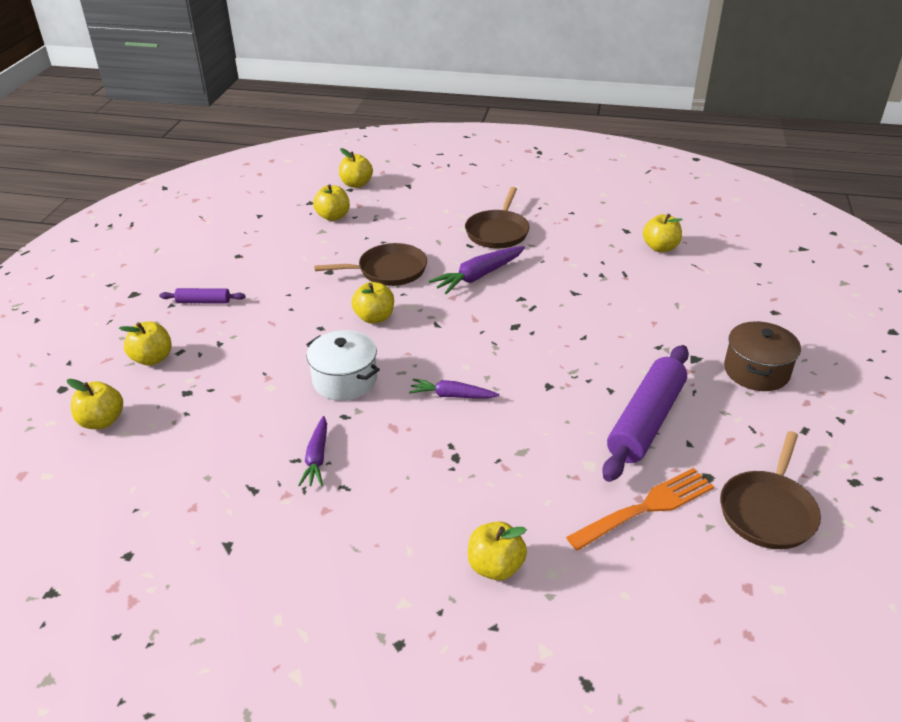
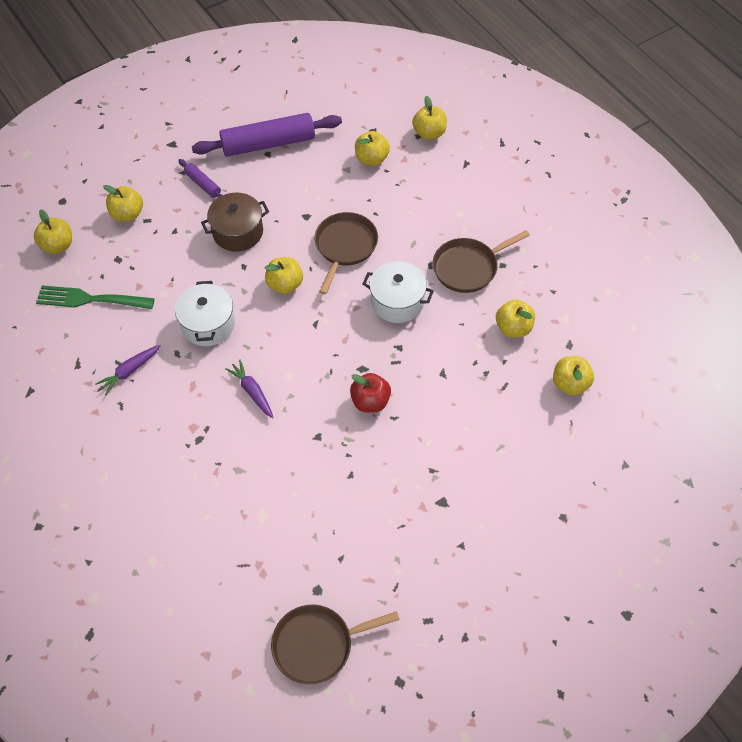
camera: 45 degrees right, 20 degrees up
(197, 436) = (90, 299): none -> green fork
(388, 270) = (345, 246): brown pan -> brown pan turned 105 degrees counterclockwise
(478, 276) = (397, 302): purple carrot -> white pot
(495, 566) = (131, 529): yellow apple -> yellow apple (513, 328)
(552, 340) = (370, 401): none -> red apple
(646, 421) = (338, 518): purple rolling pin -> purple rolling pin (268, 144)
(646, 508) = (253, 573): orange fork -> none
(756, 371) = (468, 550): brown pot -> brown pot (238, 232)

